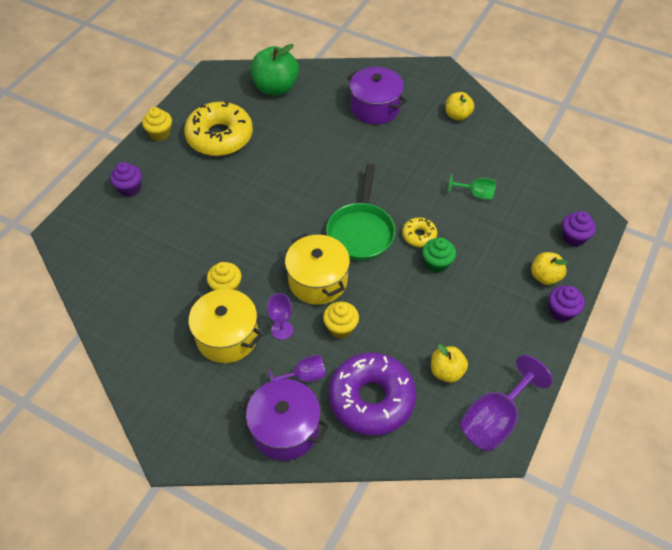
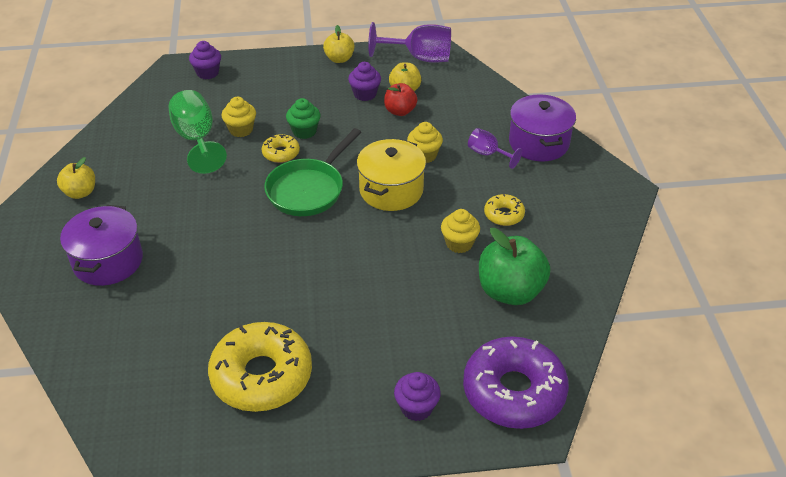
camera: 125 degrees left, 10 degrees down
(160, 134) = (304, 443): yellow cupcake -> yellow cupcake (241, 130)
(227, 336) = (504, 215): yellow pot -> yellow donut
(276, 88) = (126, 374): green apple -> green apple (510, 291)
(282, 330) = (462, 186): purple goblet -> none
(361, 231) = (308, 189): green pan -> green pan turned 150 degrees clockwise
(371, 399) = (467, 114): purple donut -> purple donut (514, 391)
(415, 347) = (400, 111): none -> red apple
(476, 194) = (197, 139): green goblet -> green goblet, size x1.76
(545, 276) = (265, 74): yellow apple -> yellow apple (339, 59)
(561, 312) = (294, 58): purple cupcake -> purple cupcake (365, 94)

